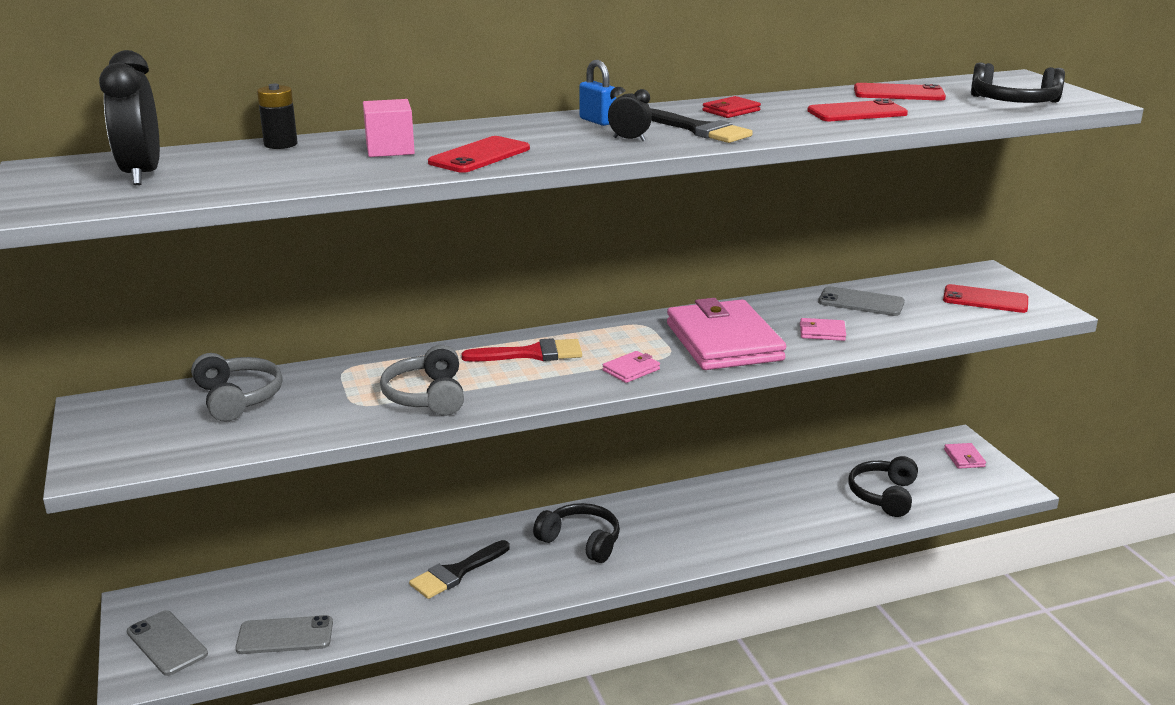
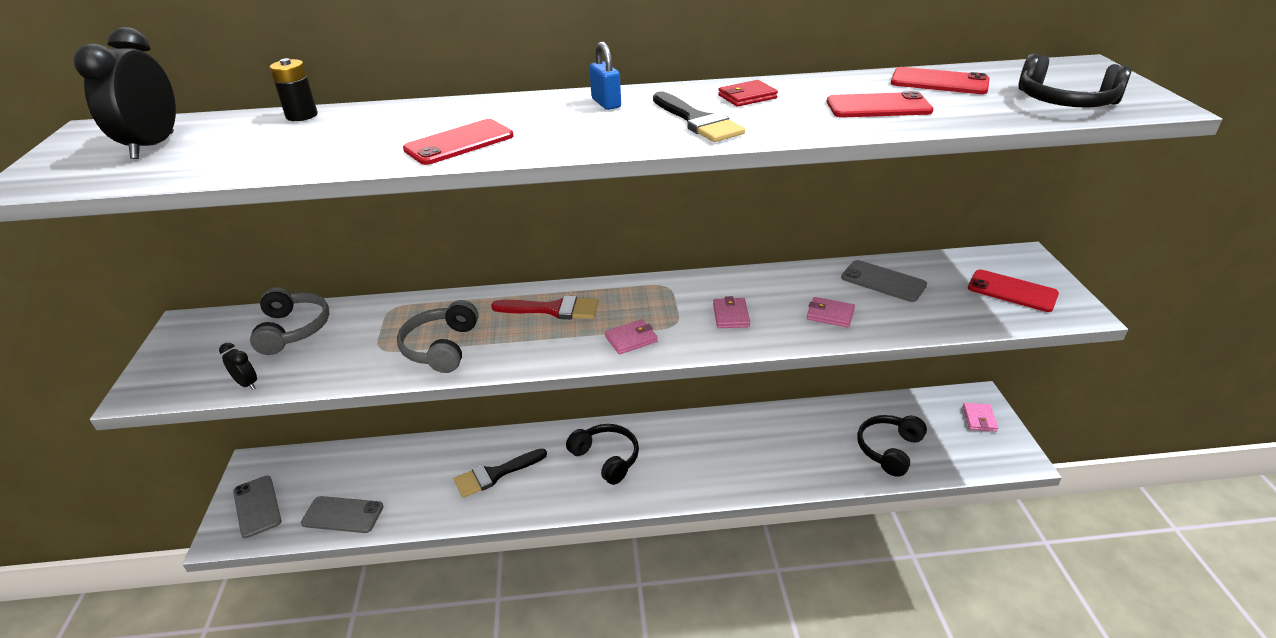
camera: 15 degrees right, 10 degrees up
(390, 149) = (387, 128): pink cube -> none
(629, 139) = (618, 130): black clock -> black clock (247, 384)
(723, 342) = (731, 315): pink wallet -> pink wallet, size x0.40

